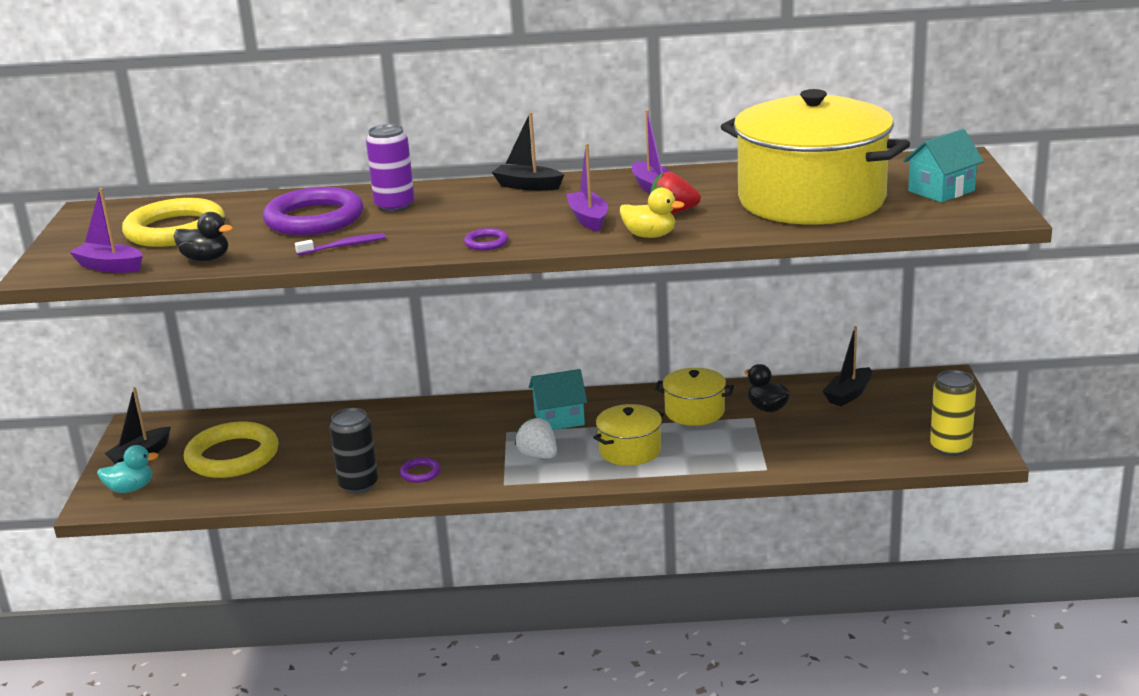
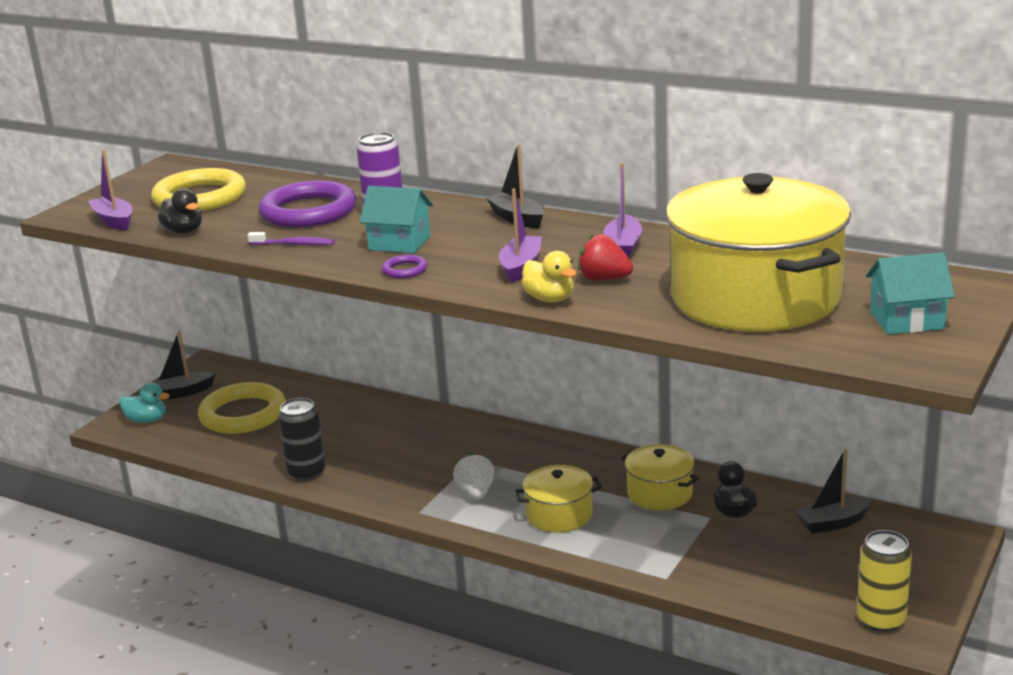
camera: 30 degrees right, 0 degrees up
(420, 473) = (364, 477): purple ring -> none
(559, 419) = (530, 461): turquoise house -> turquoise house (399, 243)

